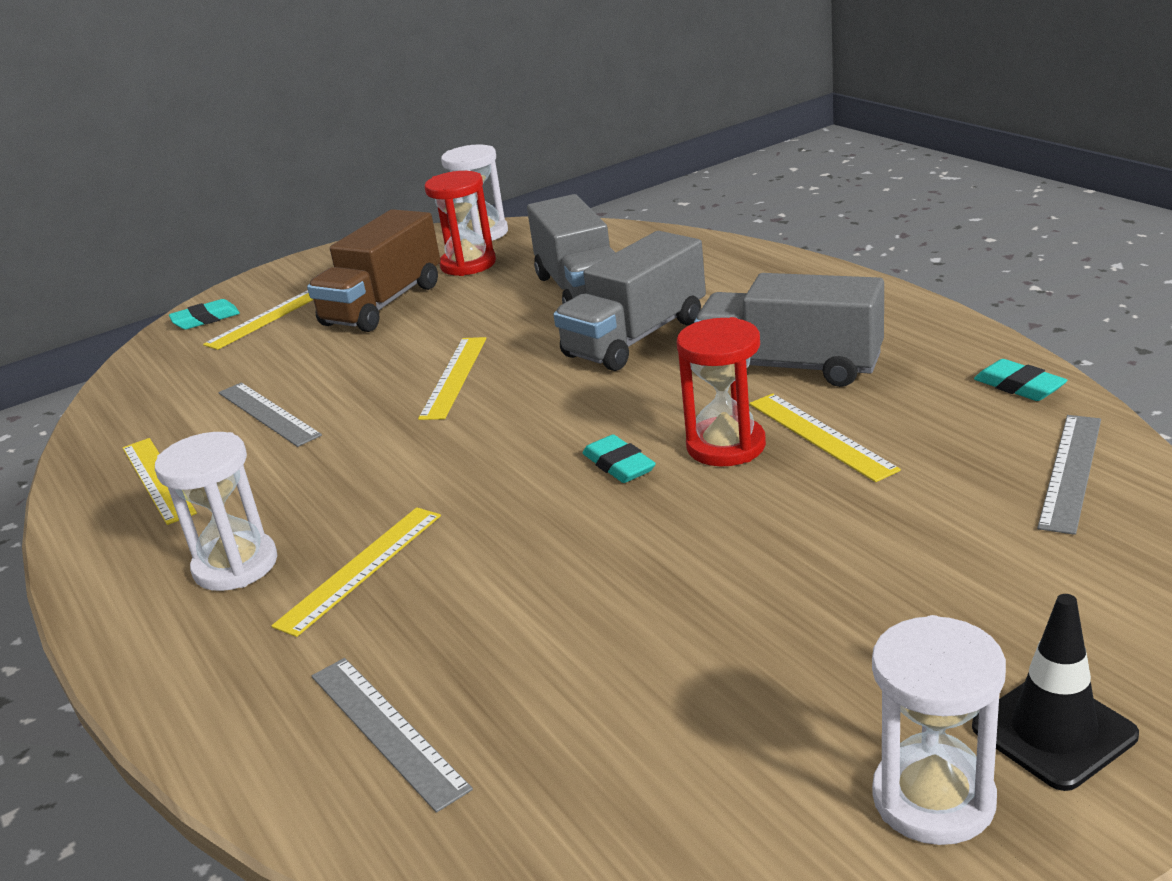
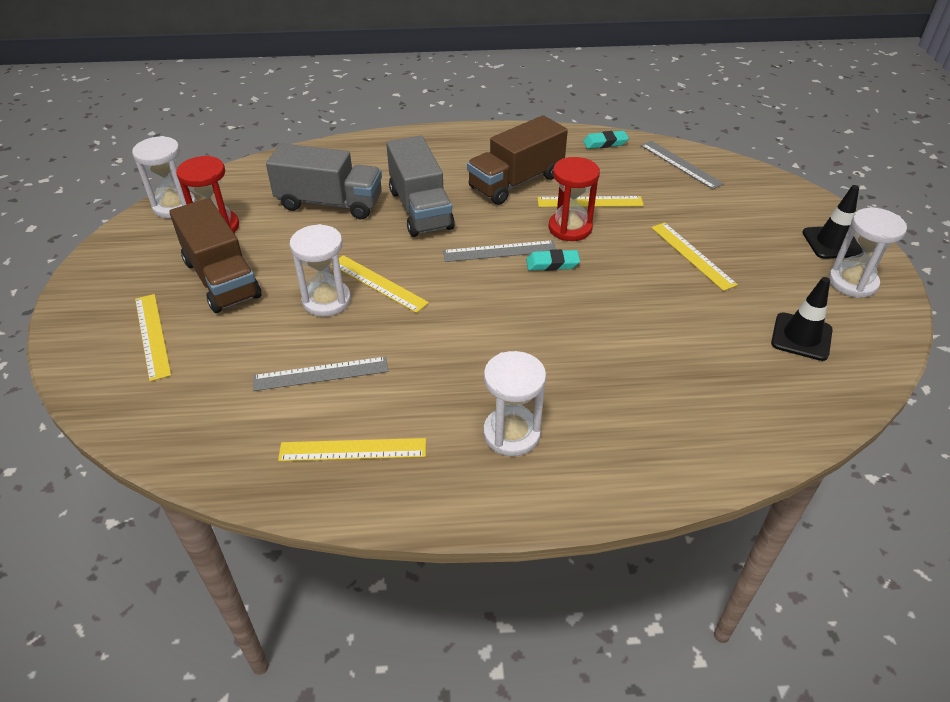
camera: 65 degrees left, 15 degrees up
(206, 319) = (98, 369): turquoise eraser -> none
(361, 569) = (565, 382): yellow ruler -> yellow ruler (692, 255)
(387, 730) = (719, 411): grey ruler -> grey ruler (499, 251)
(395, 365) = (326, 300): none -> white hourglass
(668, 771) = (801, 337): none -> black traffic cone
(790, 367) = (516, 182): grey truck -> brown truck

